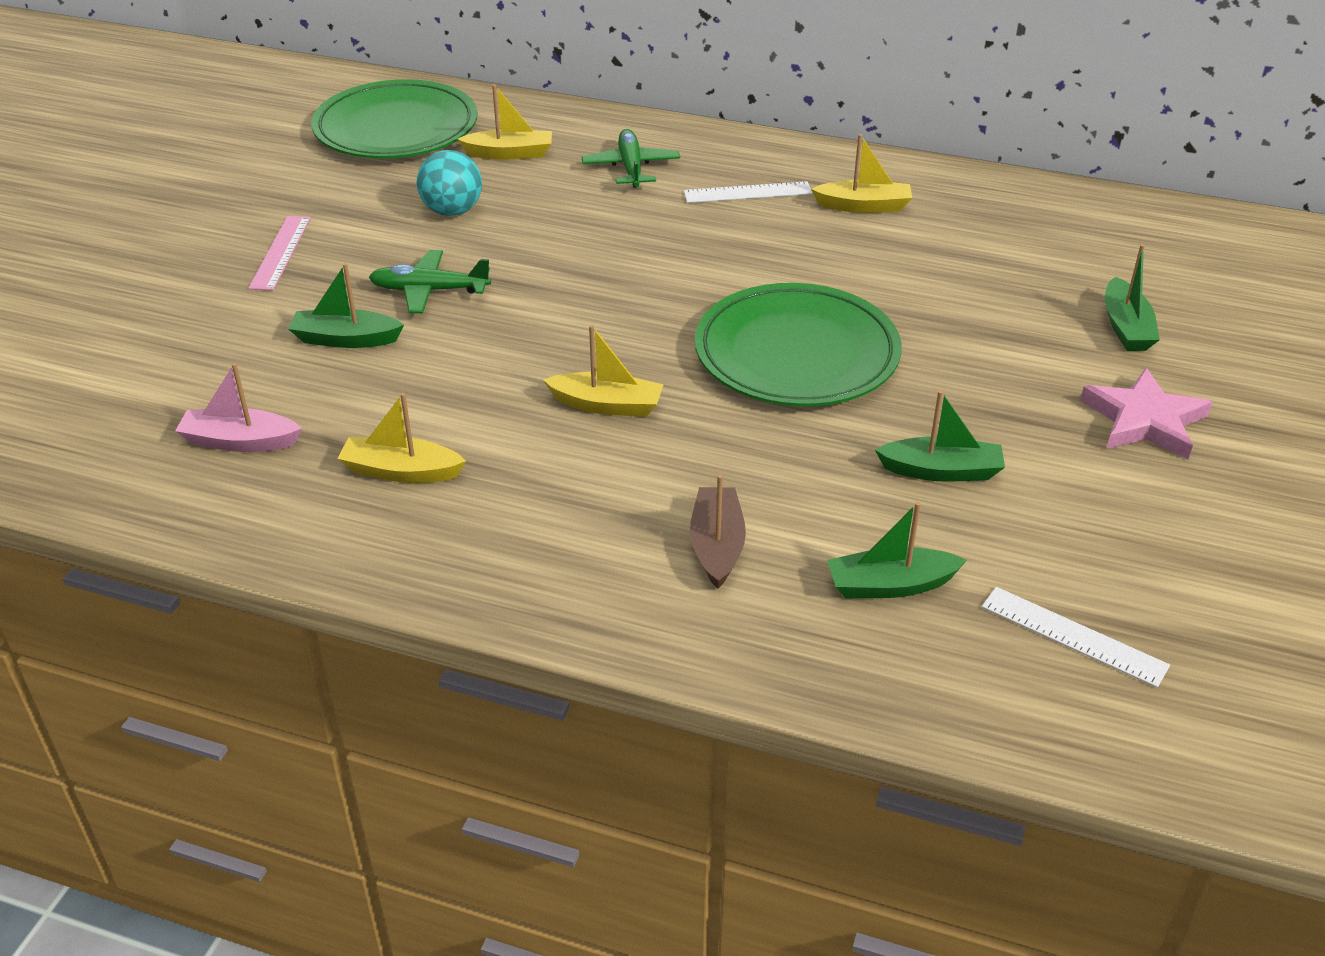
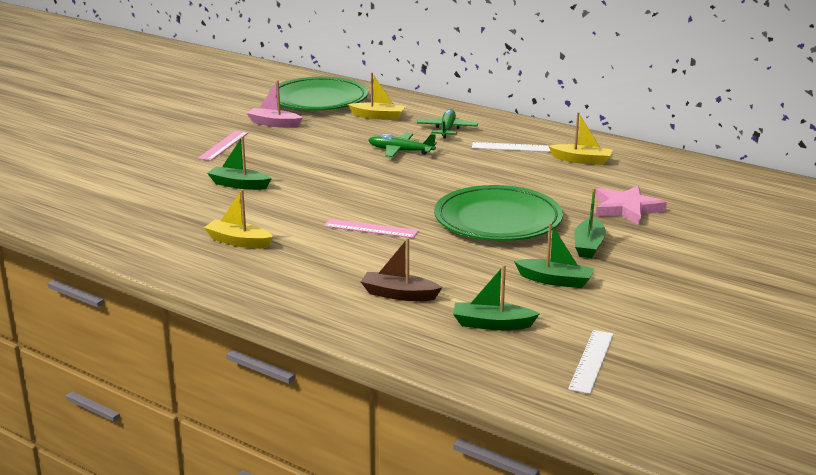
camera: 15 degrees right, 15 degrees down
(240, 441) = (158, 219): pink boat -> pink boat (274, 124)
(430, 291) = (297, 170): green plane -> green plane (400, 151)
(452, 211) = (330, 138): turquoise ball -> none
(607, 405) = (371, 229): yellow boat -> pink ruler
(717, 546) = (399, 294): brown boat -> brown boat turned 90 degrees counterclockwise
(1073, 636) = (591, 361): white ruler -> white ruler turned 60 degrees clockwise
(1125, 327) = (717, 232): green boat -> green boat (588, 245)
(1144, 420) = (701, 275): pink star -> pink star (627, 209)

